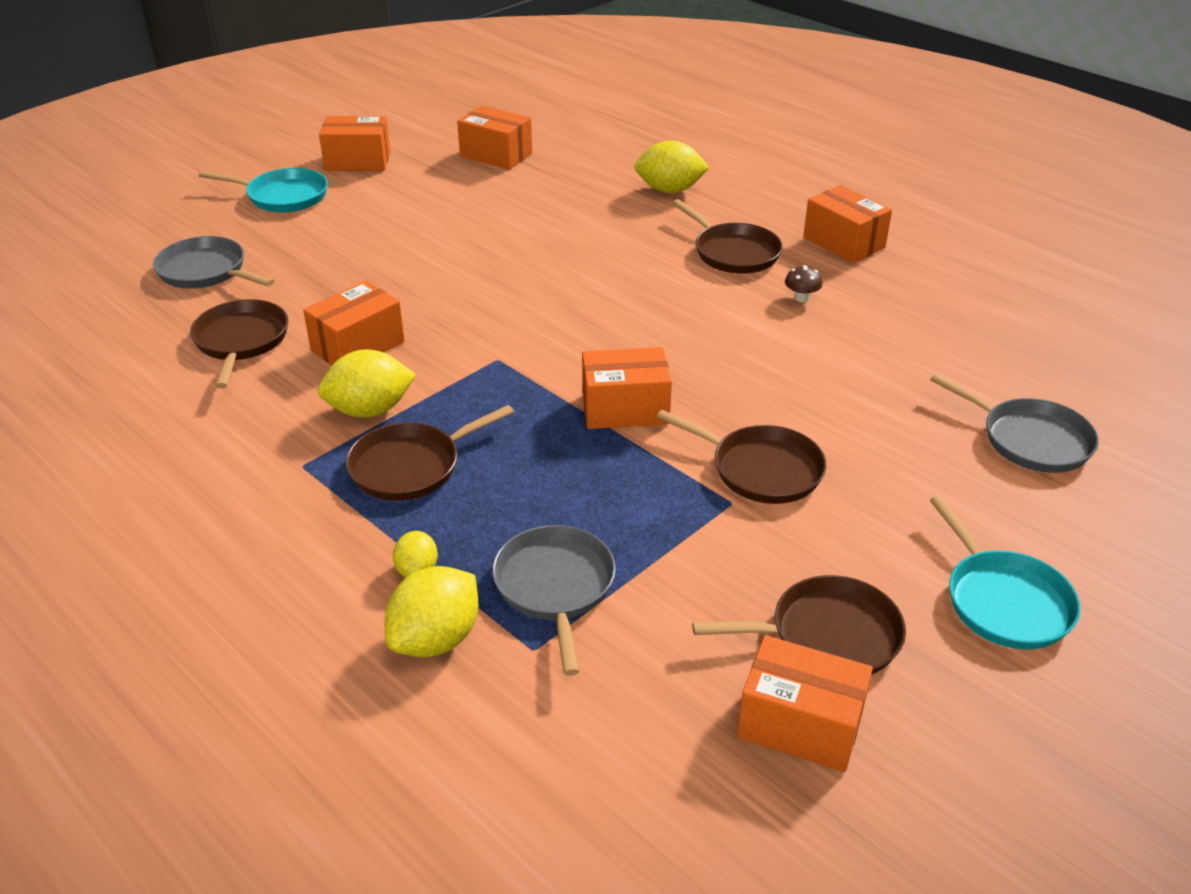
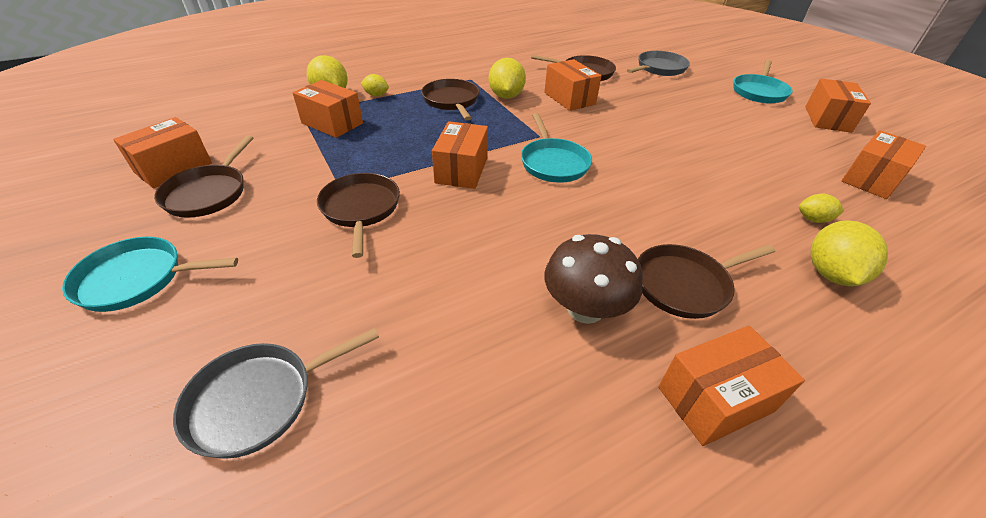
camera: 105 degrees right, 5 degrees up
(555, 587) = (332, 123): grey pan -> orange box
(566, 340) = (553, 163): none -> turquoise pan
(590, 190) = (813, 219): none -> yellow lemon
(761, 469) = (361, 209): brown pan -> brown pan turned 120 degrees clockwise
(801, 298) = (585, 309): brown mushroom -> brown mushroom, size x2.25

